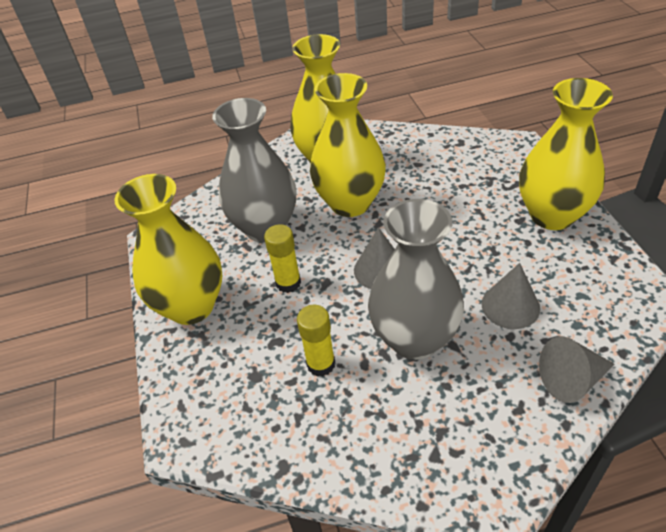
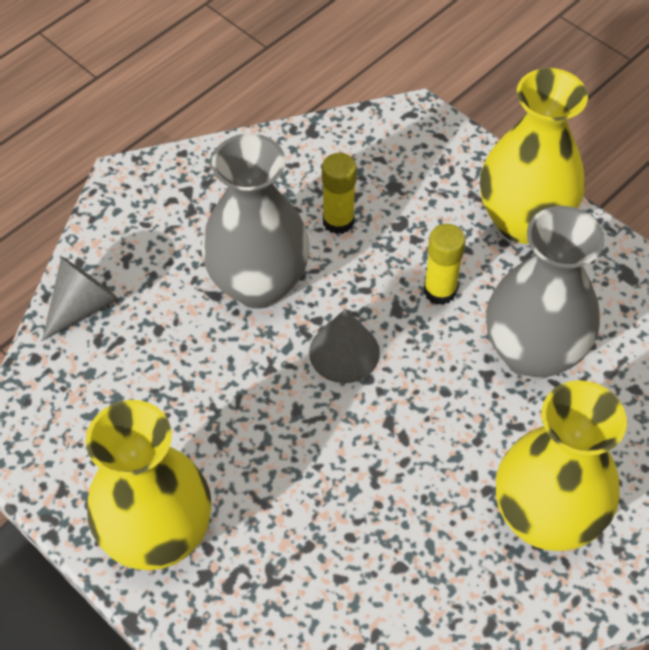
camera: 145 degrees right, 10 degrees up
(350, 203) = (450, 441): yellow vase -> none
(510, 306) = (170, 366): grey cone -> none

